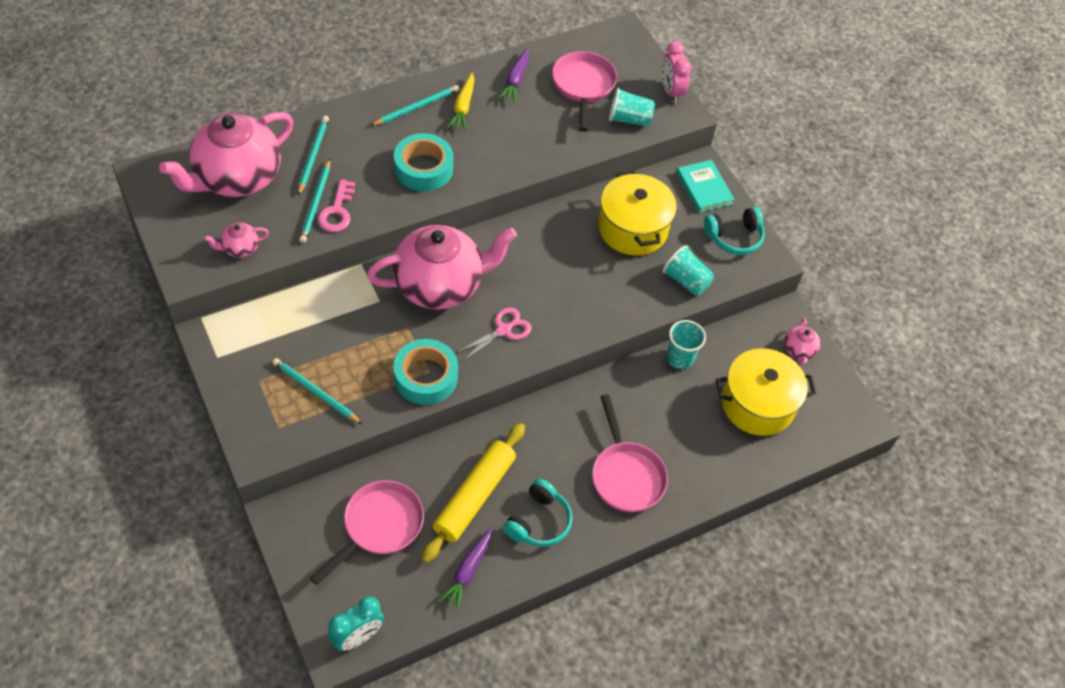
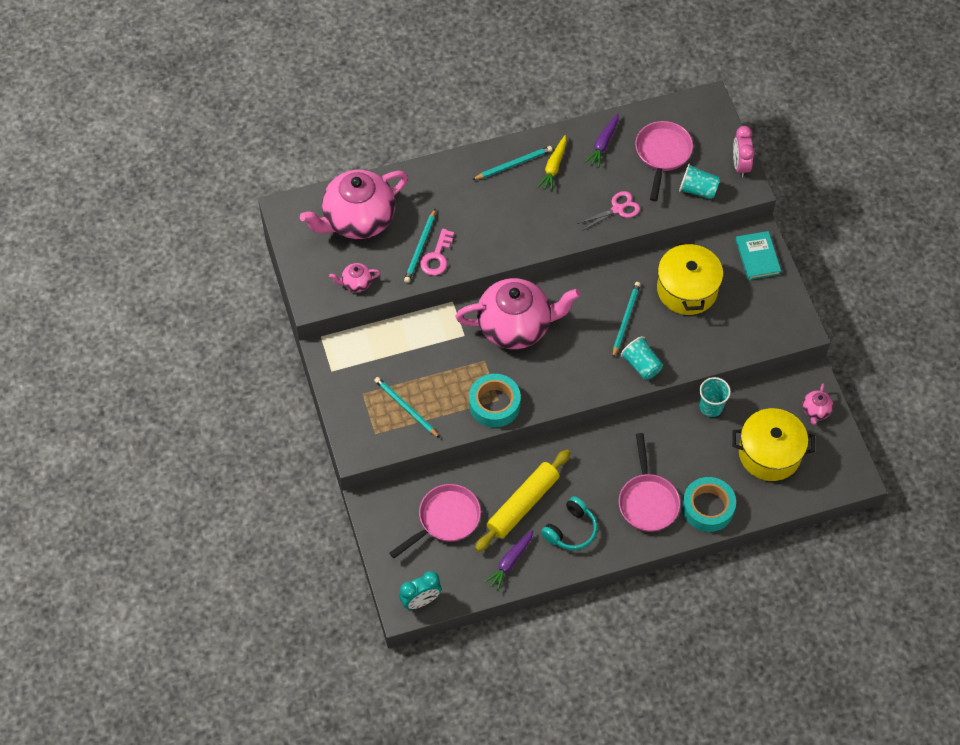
camera: 15 degrees right, 5 degrees up
(313, 155) = (421, 204): turquoise pencil -> turquoise pencil (625, 319)
(423, 168) = (512, 223): turquoise tape -> turquoise tape (708, 508)
(503, 330) = (562, 371): pink scissors -> pink scissors (617, 209)
(686, 280) = (724, 341): turquoise cup -> turquoise cup (641, 365)
(734, 237) = (775, 305): turquoise headphones -> none

